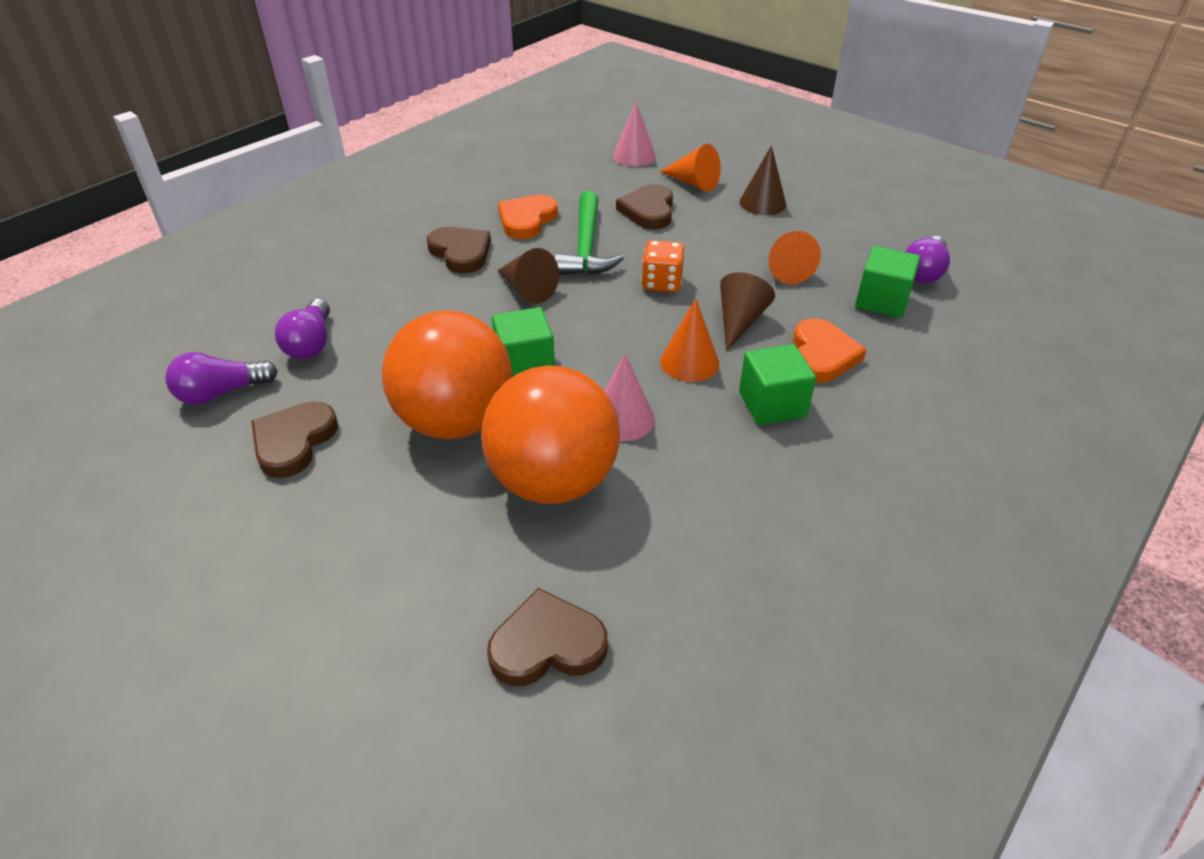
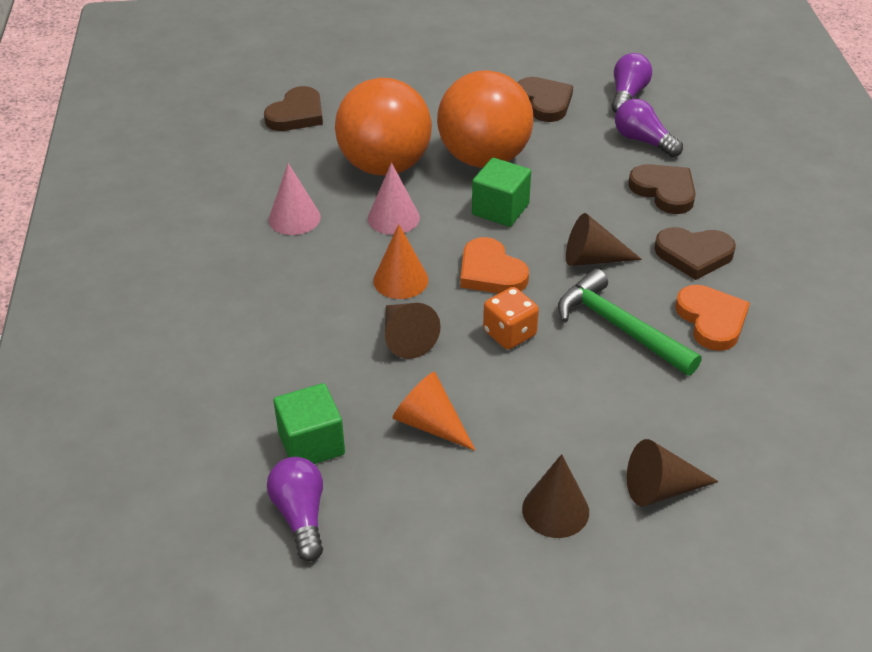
camera: 135 degrees right, 0 degrees up
(634, 156) = (781, 488): pink cone -> pink cone (294, 218)
(648, 211) = (639, 410): brown heart -> brown heart (664, 191)
(693, 183) = (661, 489): orange cone -> brown cone
(772, 404) = (310, 286): green cube -> none
(821, 355) = (312, 349): orange heart -> orange heart (491, 272)

